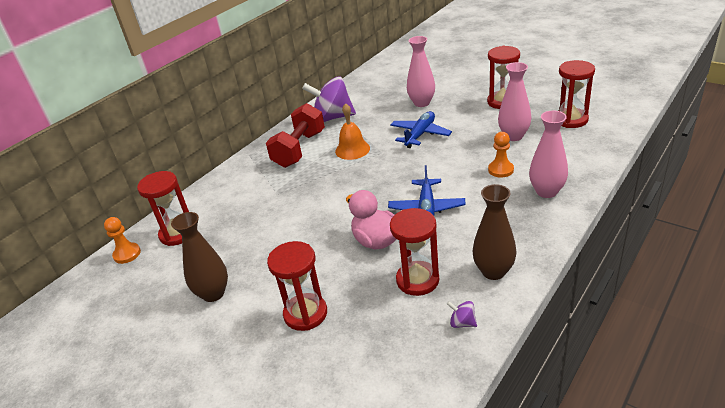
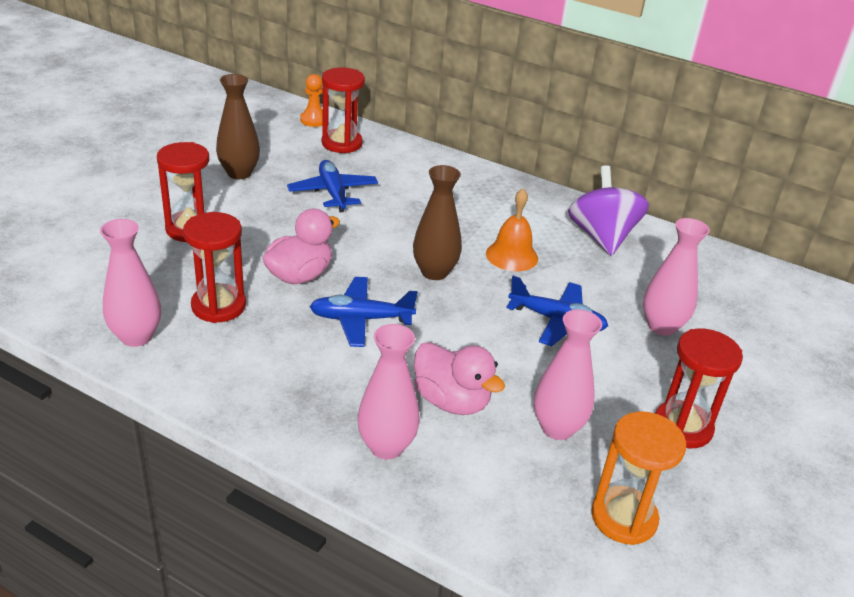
camera: 75 degrees right, 0 degrees up
(259, 233) = (333, 193): none -> blue plane
(299, 149) = (511, 211): red dumbbell -> none
(462, 323) = (136, 336): purple spinning top -> pink vase
(493, 271) = (216, 370): brown vase -> brown vase (434, 272)
(500, 170) = (451, 401): orange pawn -> pink duck
(571, 120) = (623, 518): red hourglass -> orange hourglass

